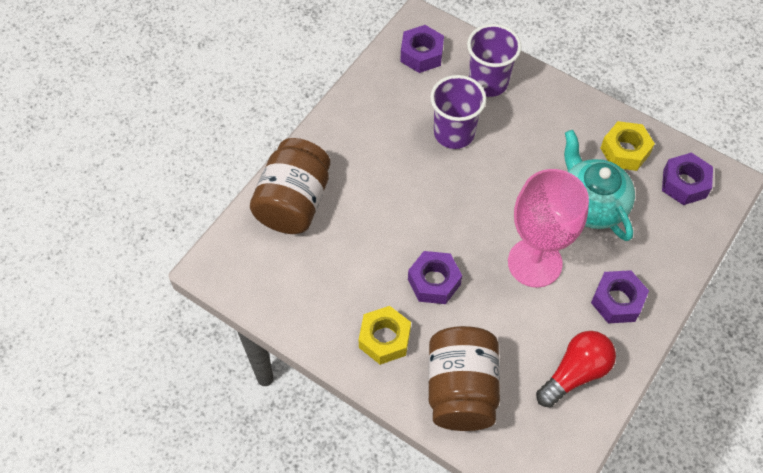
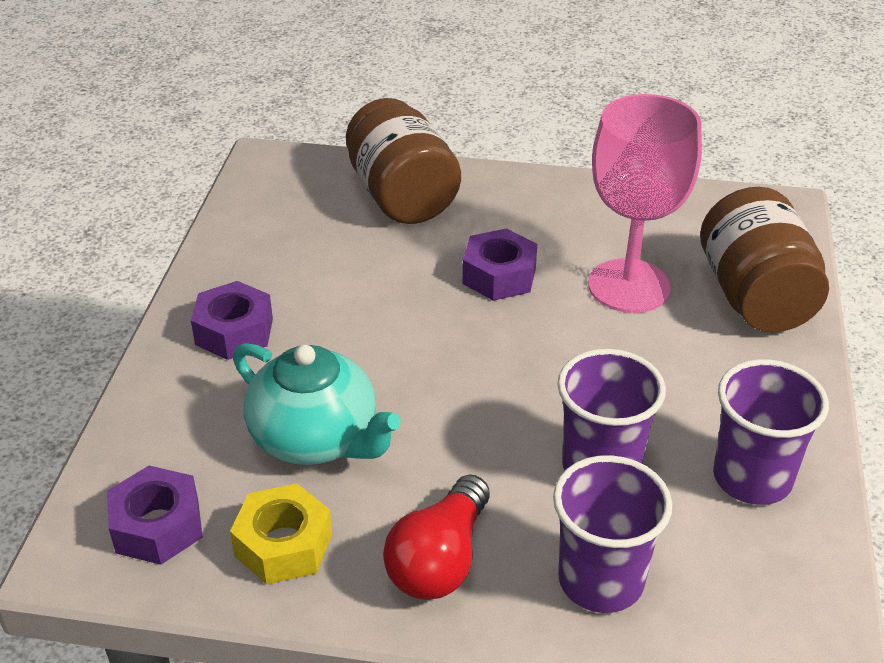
camera: 155 degrees right, 20 degrees down
(384, 339) = (521, 209): yellow nut -> none
(386, 100) = (752, 478): none -> purple cup
(421, 54) = (762, 588): purple nut -> none
(534, 262) = (372, 337): pink goblet -> pink goblet (629, 286)
(575, 373) = (268, 247): red light bulb -> red light bulb (440, 560)

